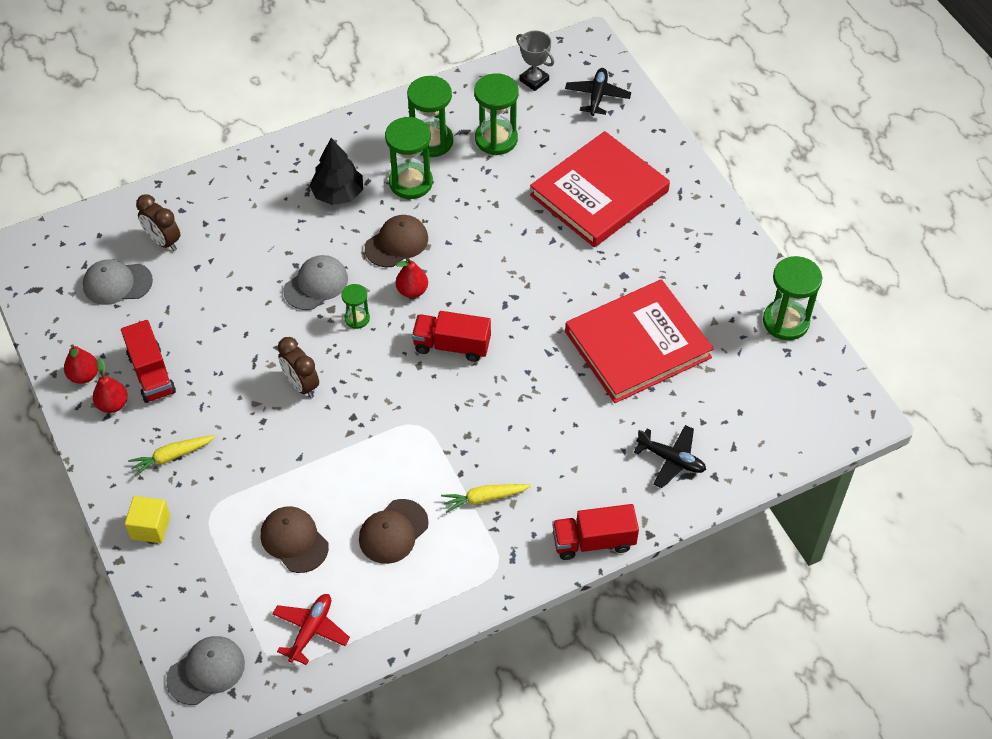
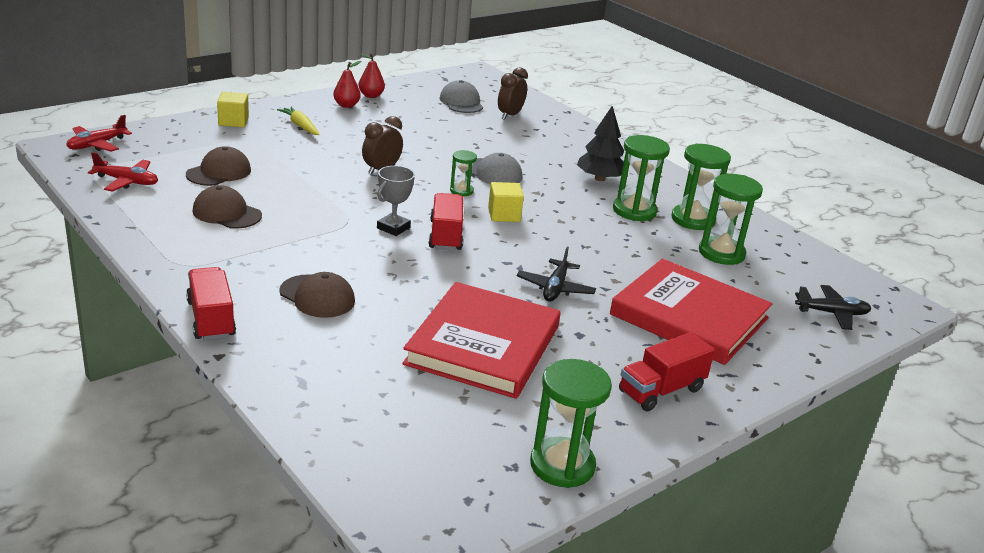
camera: 75 degrees right, 25 degrees down
(151, 373) = (378, 116): red truck -> red truck (661, 390)
(206, 671) = (97, 145): grey cap -> red plane
(396, 243) = (557, 206): brown cap -> brown cap (317, 296)
(412, 291) = (504, 215): red pear -> yellow cube
(484, 498) = (265, 256): yellow carrot -> none
(534, 80) = (820, 273): grey trophy -> grey trophy (393, 228)
(637, 344) = (483, 345): red book -> red book turned 60 degrees clockwise
(671, 459) = (324, 370): black plane -> black plane (555, 288)

